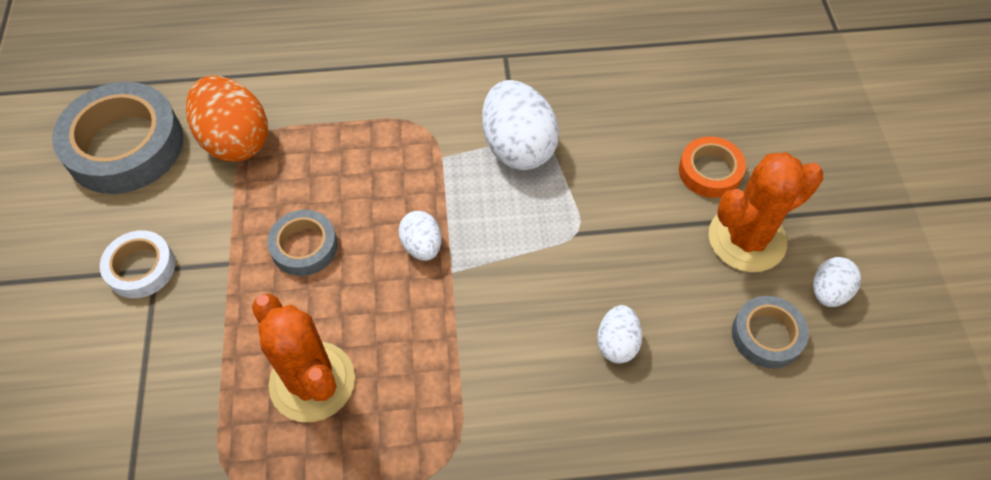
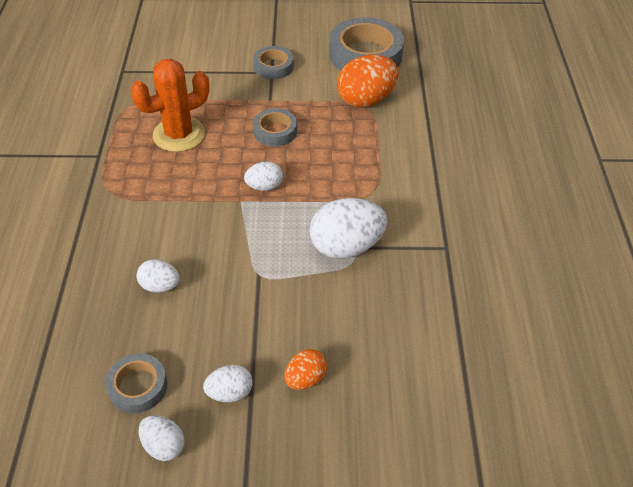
camera: 95 degrees right, 10 degrees down
(141, 268) = (273, 66): white tape -> grey tape
(710, 171) = (305, 379): orange tape -> orange egg
(746, 239) = (230, 393): orange cactus -> white egg

